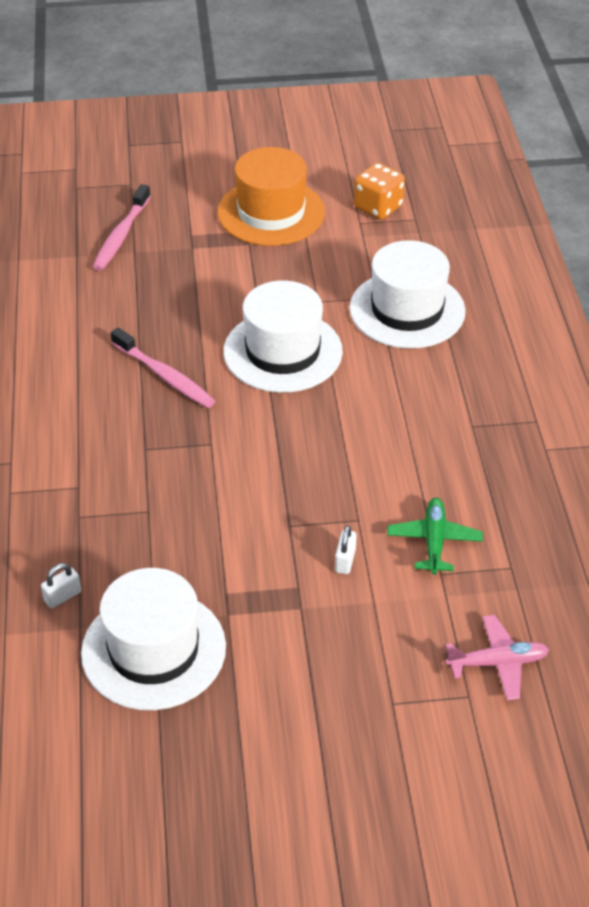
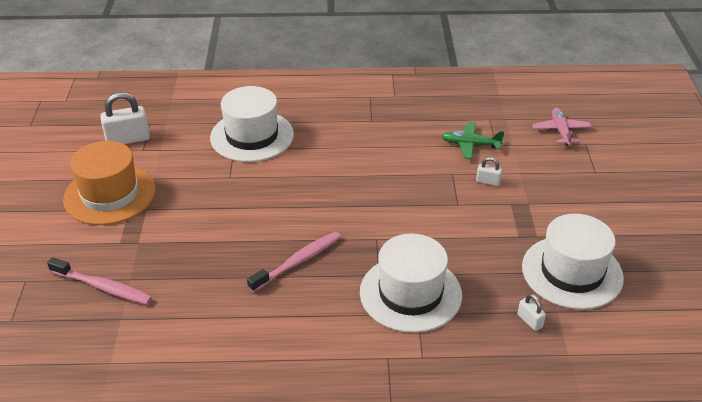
camera: 85 degrees left, 5 degrees down
(283, 351) = (283, 197): white hat -> white hat (410, 293)
(378, 207) = (128, 139): orange dice -> white padlock

